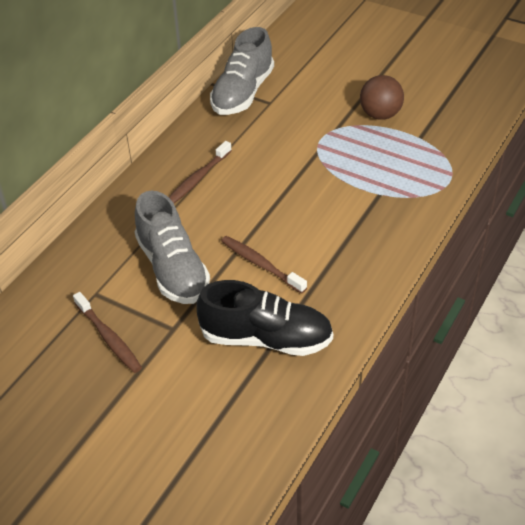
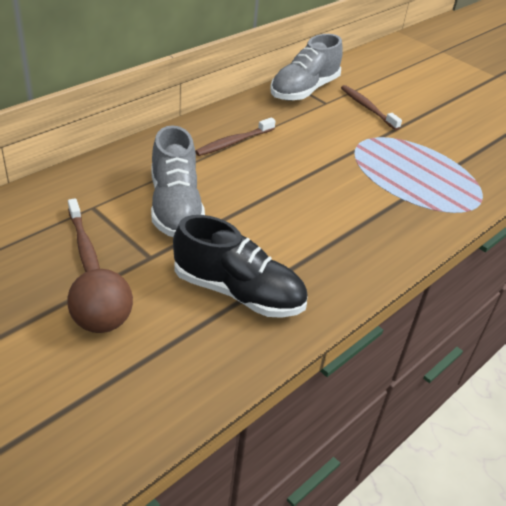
camera: 10 degrees right, 5 degrees down
(261, 264) = (261, 226): brown toothbrush -> brown toothbrush (367, 108)
(380, 115) = (426, 136): brown ball -> brown ball (102, 322)

